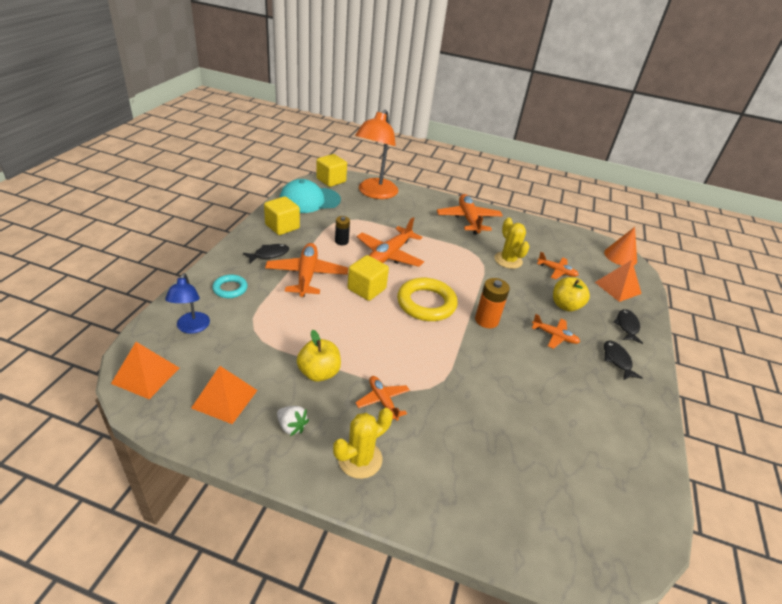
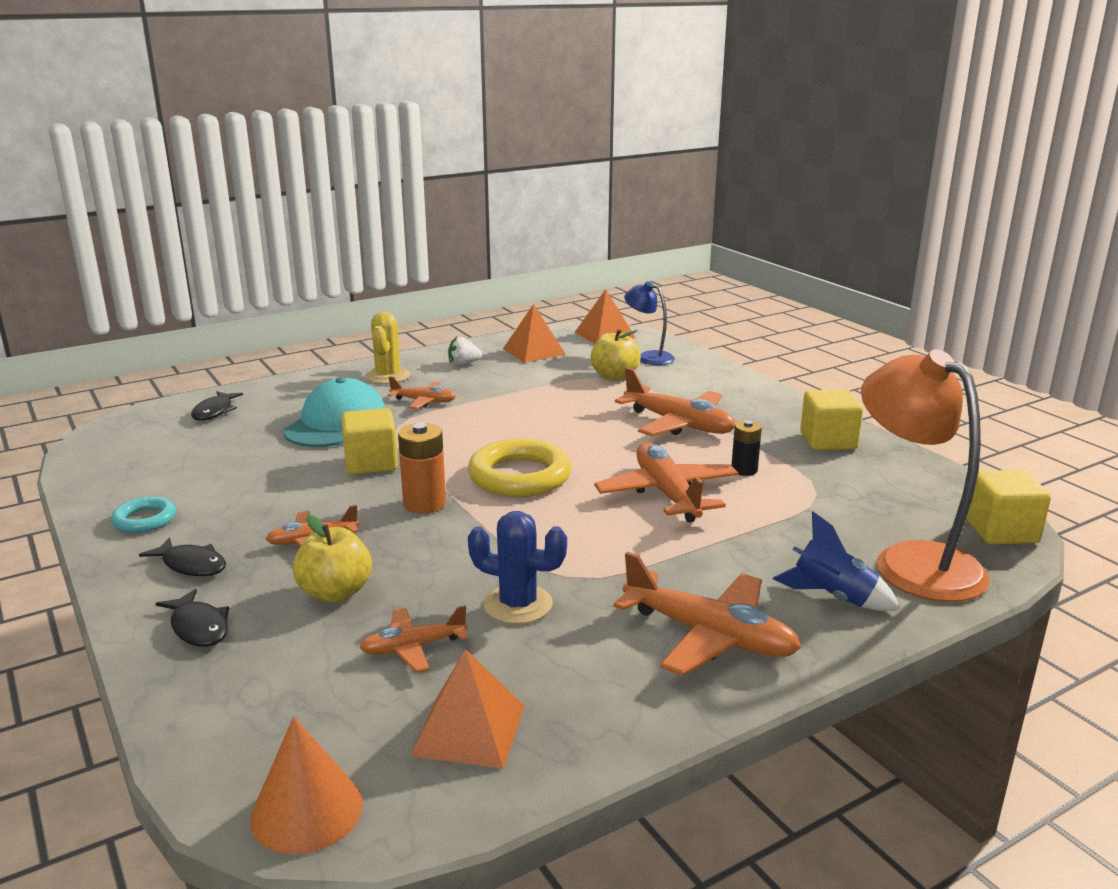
camera: 135 degrees right, 15 degrees down
(230, 289) = (698, 382): turquoise ring -> turquoise ring (145, 520)
(269, 254) = (754, 416): black fish -> black fish (214, 411)
(309, 200) = (913, 485): turquoise cap -> turquoise cap (336, 423)
(319, 373) = (504, 387): yellow apple -> yellow apple (614, 376)
(366, 289) = (603, 449): yellow cube -> yellow cube (371, 463)
(417, 203) = (832, 597): none -> blue rocket
(508, 260) = (518, 604): yellow cactus -> blue cactus
(617, 288) = (260, 700): orange pyramid -> orange pyramid (469, 729)

